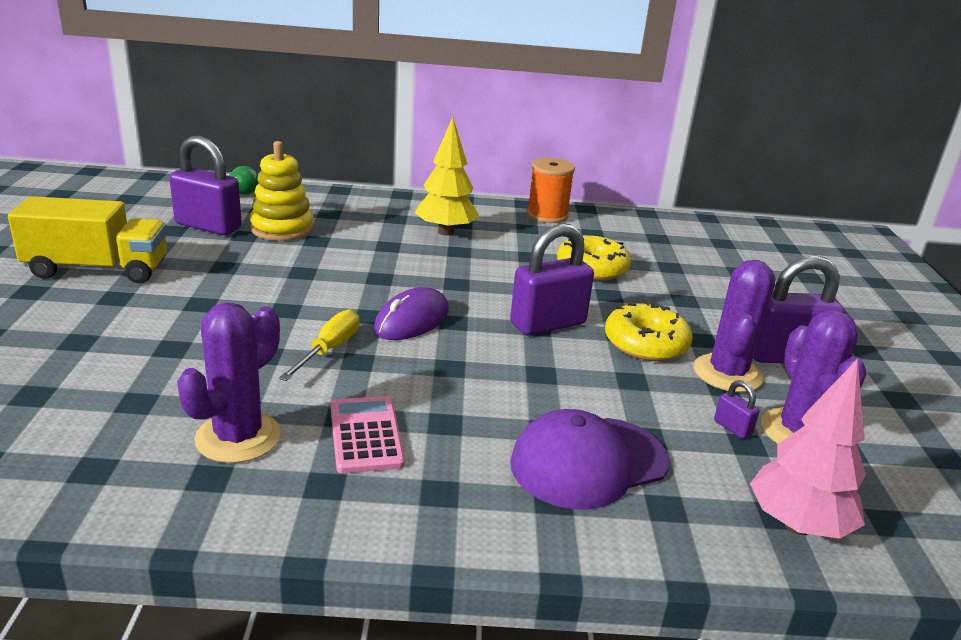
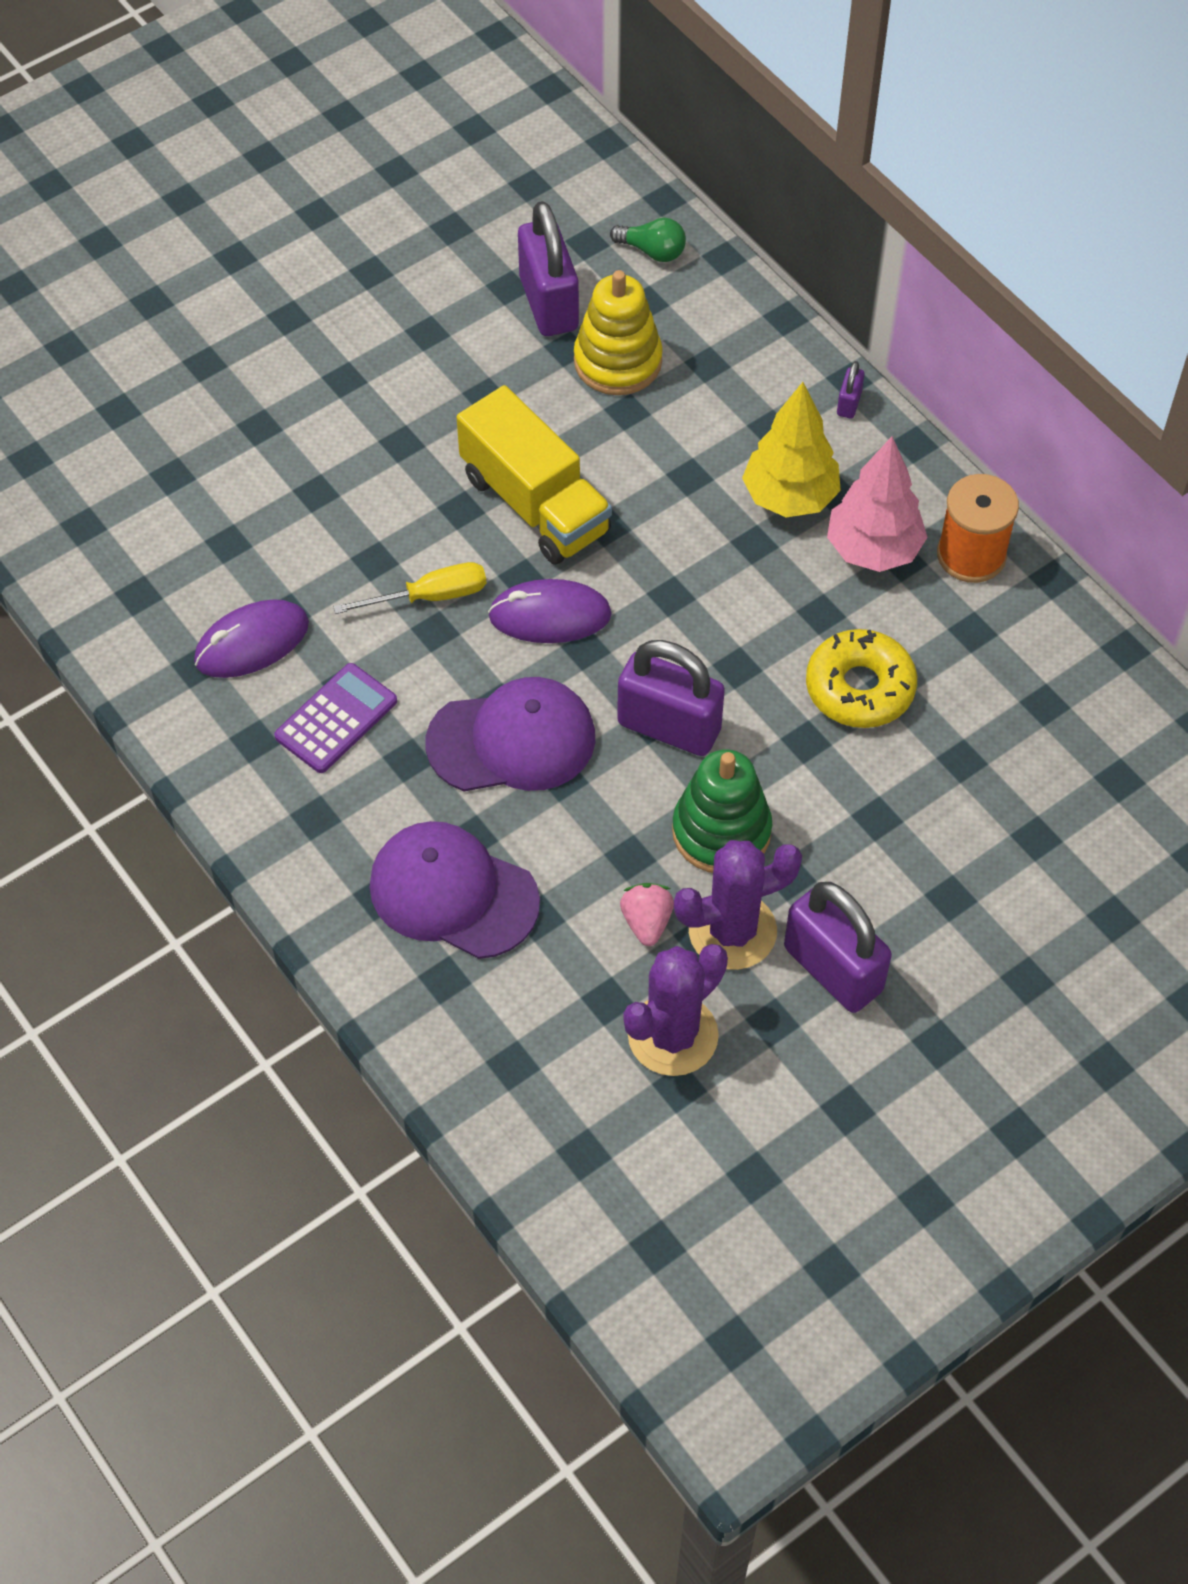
camera: 55 degrees right, 30 degrees up
(98, 269) = (372, 318): yellow truck -> yellow truck (535, 504)
(238, 437) = (252, 643): purple cactus -> purple mouse
(366, 435) = (336, 719): pink calculator -> purple calculator
(486, 376) = (512, 740): none -> purple cap
(646, 343) = (721, 831): yellow donut -> green stacking toy
(692, 398) = (646, 922): none -> pink strawberry
(732, 428) = (623, 977): purple padlock -> purple padlock (849, 403)
(797, 525) = (509, 1084): pink tree -> pink tree (873, 550)

